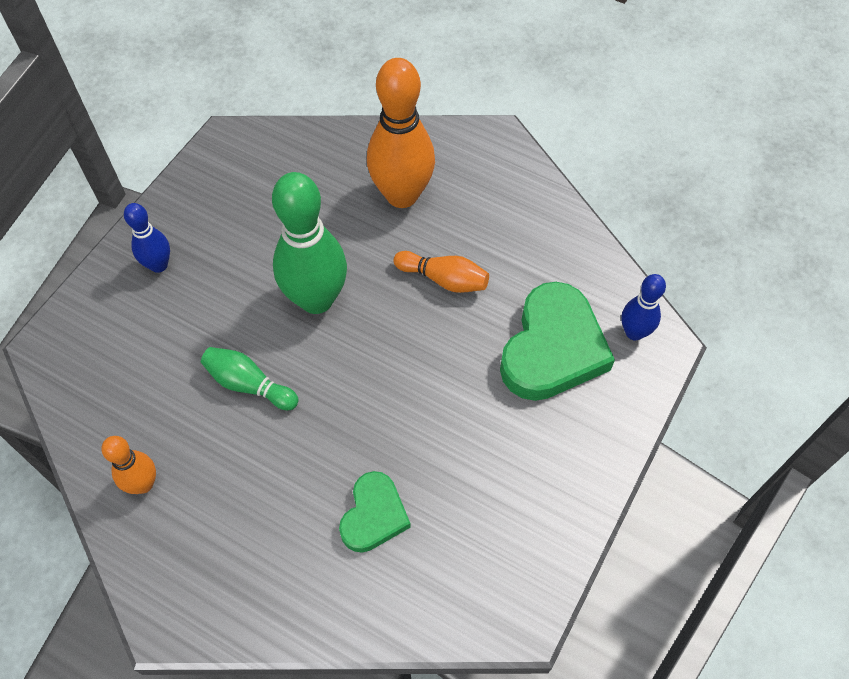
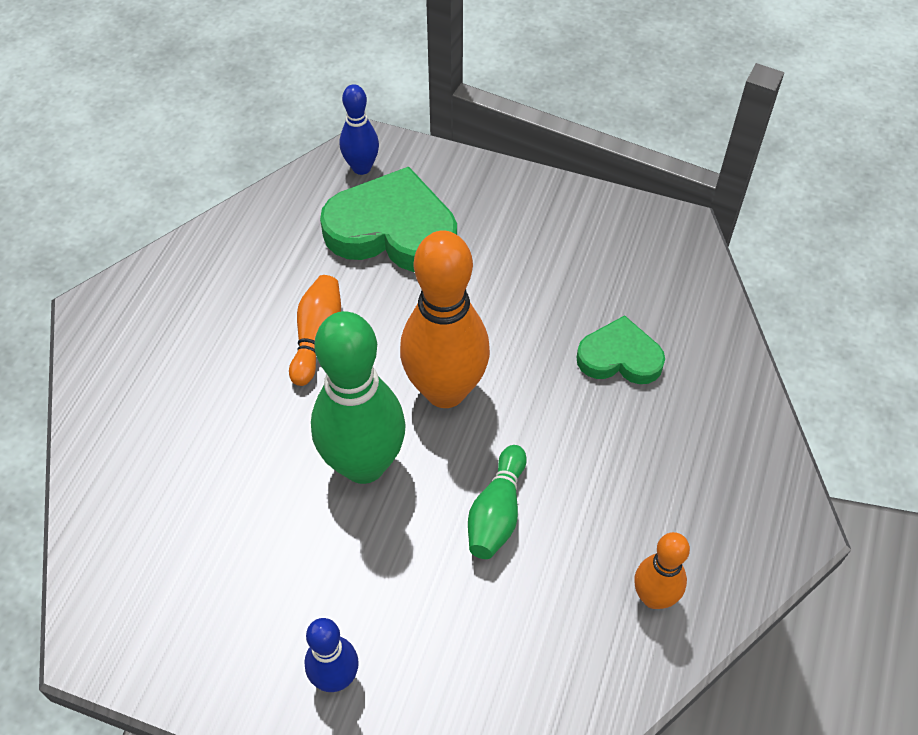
camera: 100 degrees left, 5 degrees down
(402, 195) = (192, 399): orange bowling pin -> orange bowling pin (445, 390)

